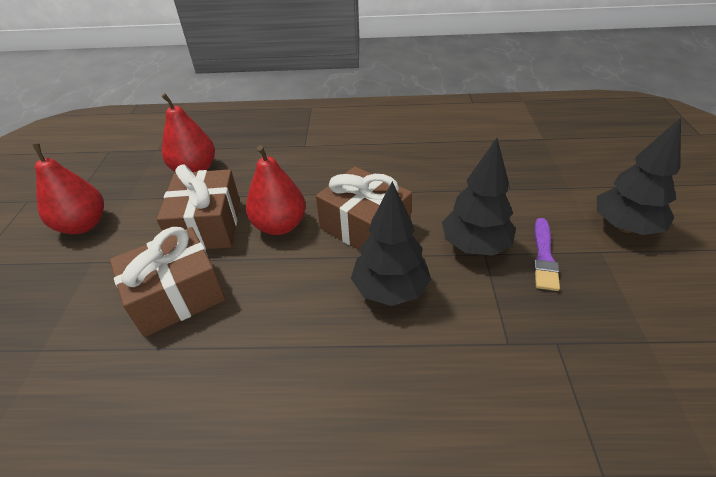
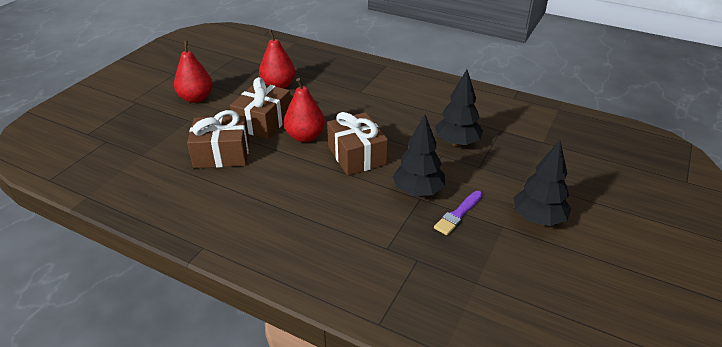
camera: 25 degrees right, 5 degrees down
(390, 289) = (342, 195): black tree -> black tree (457, 143)

